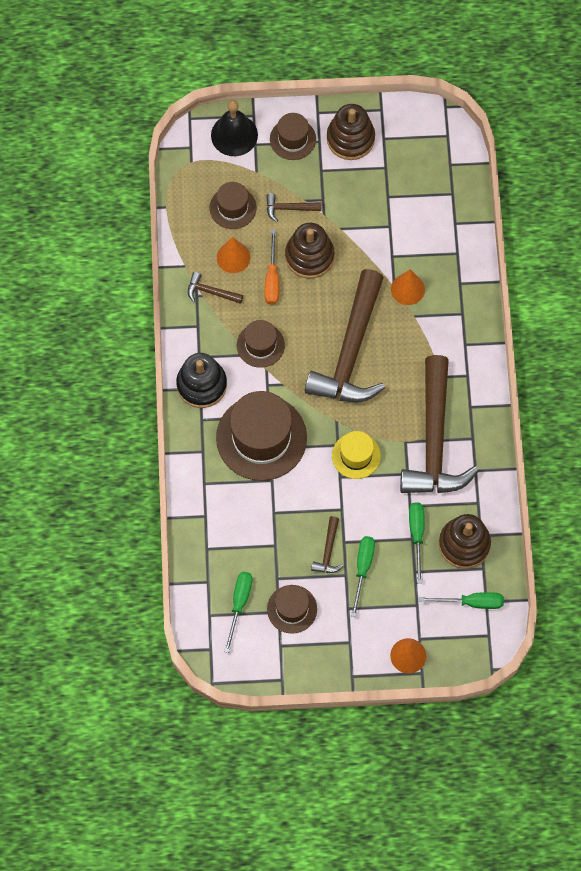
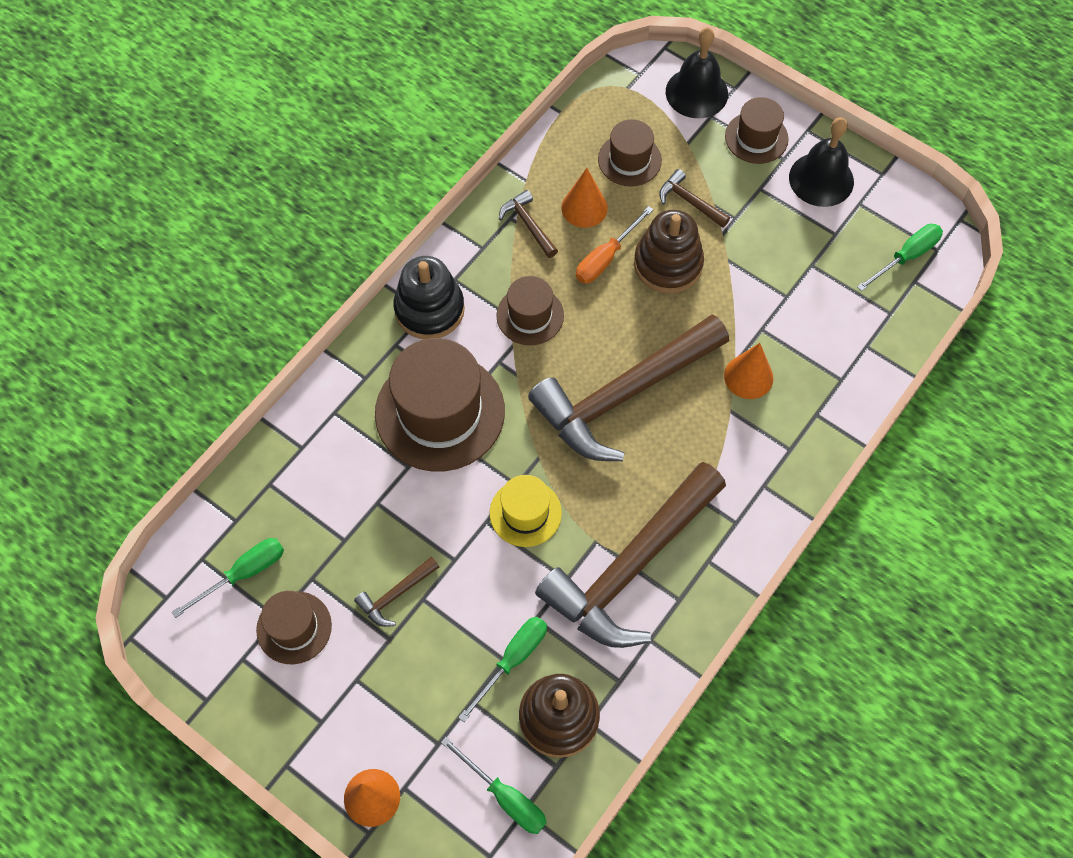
camera: 40 degrees right, 5 degrees down
(350, 139) = (821, 179): brown stacking toy -> black bell
(363, 568) = (415, 648): green screwdriver -> green screwdriver (906, 257)

